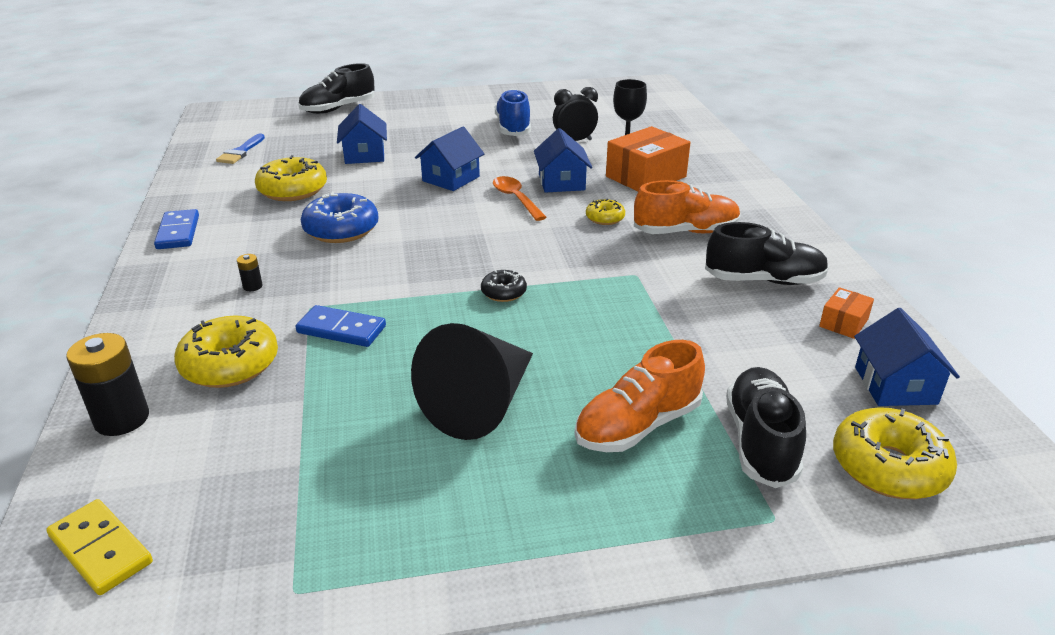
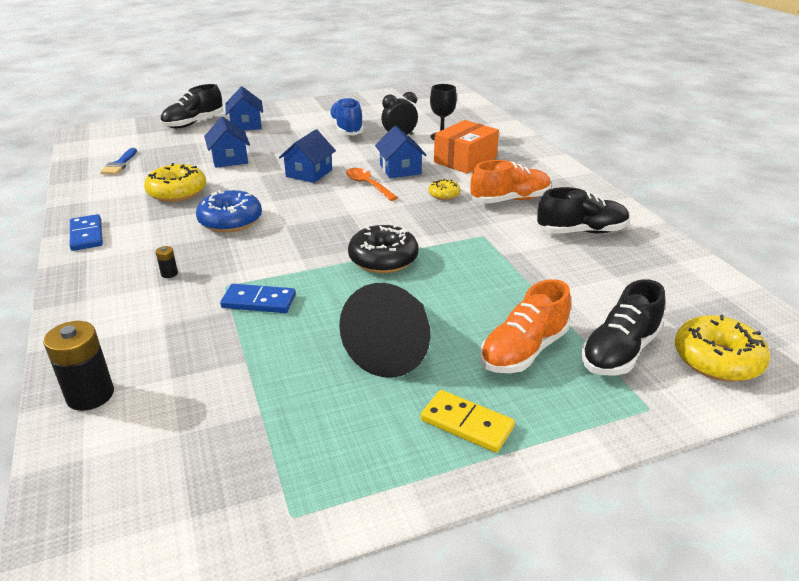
camera: 10 degrees left, 0 degrees up
(101, 549) = (110, 505): yellow domino -> yellow domino (467, 423)
(230, 365) = (172, 340): yellow donut -> none
(503, 292) = (383, 259): black donut -> black donut, size x1.86
(760, 441) = (619, 352): black shoe -> black shoe turned 135 degrees counterclockwise
(843, 323) = (650, 258): orange box -> none
(895, 385) = (702, 300): blue house -> blue house (246, 125)

